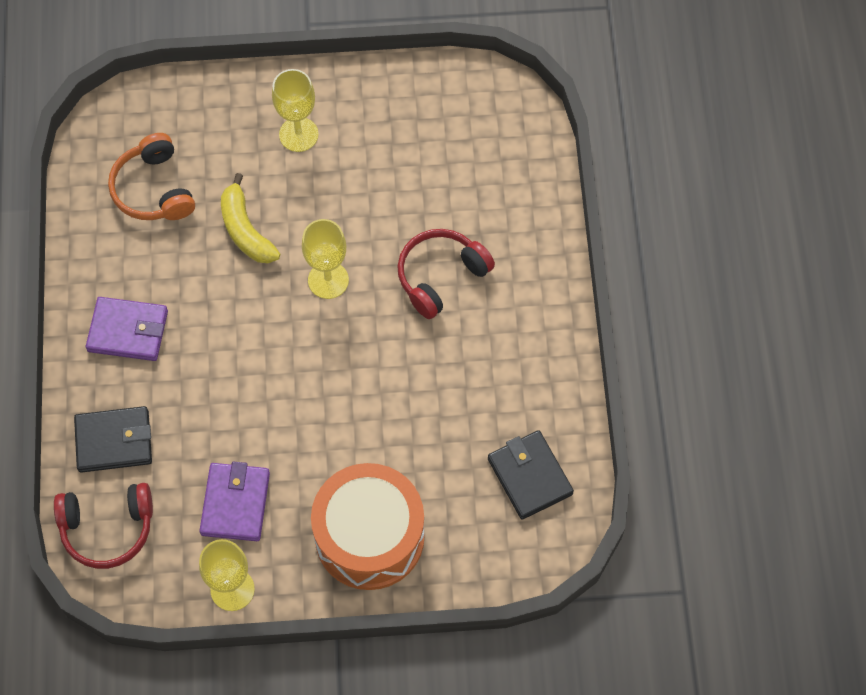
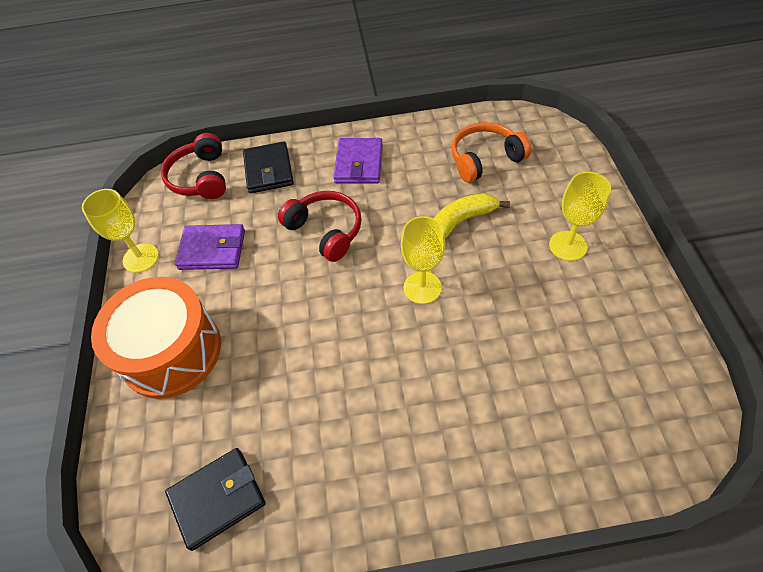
camera: 90 degrees right, 10 degrees down
(440, 276) = (442, 384): red headphones -> red headphones (326, 230)

